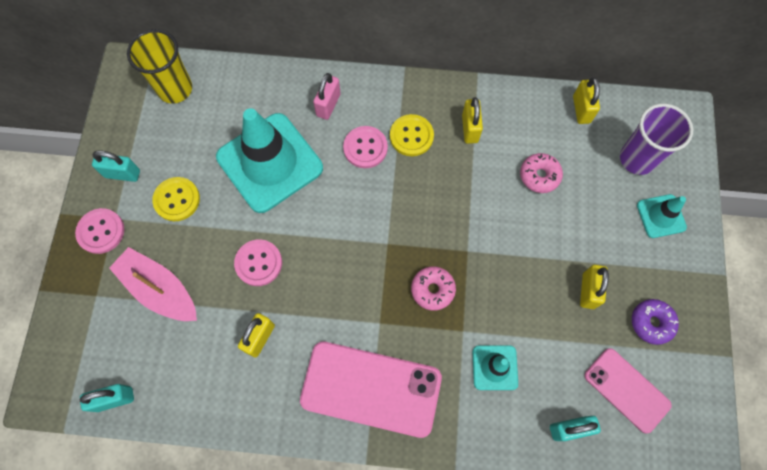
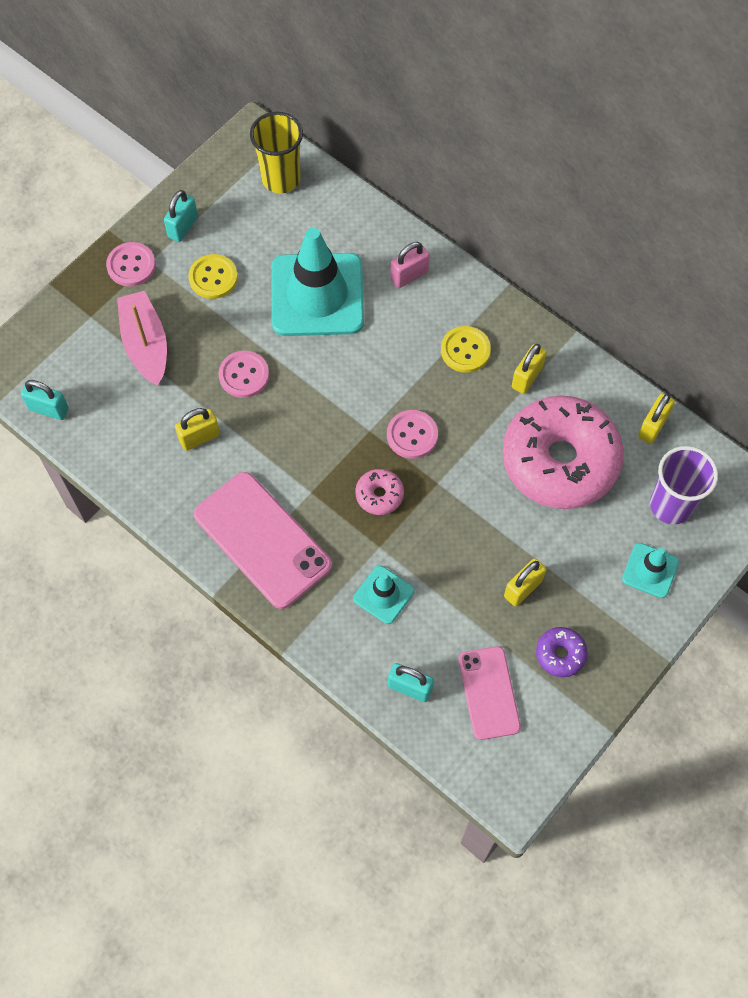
camera: 35 degrees right, 5 degrees down
(122, 174) = (183, 227): turquoise padlock -> turquoise padlock turned 75 degrees clockwise
(365, 148) = (414, 335): pink button -> pink button (412, 435)
(539, 176) = (560, 460): pink donut -> pink donut, size x2.48

